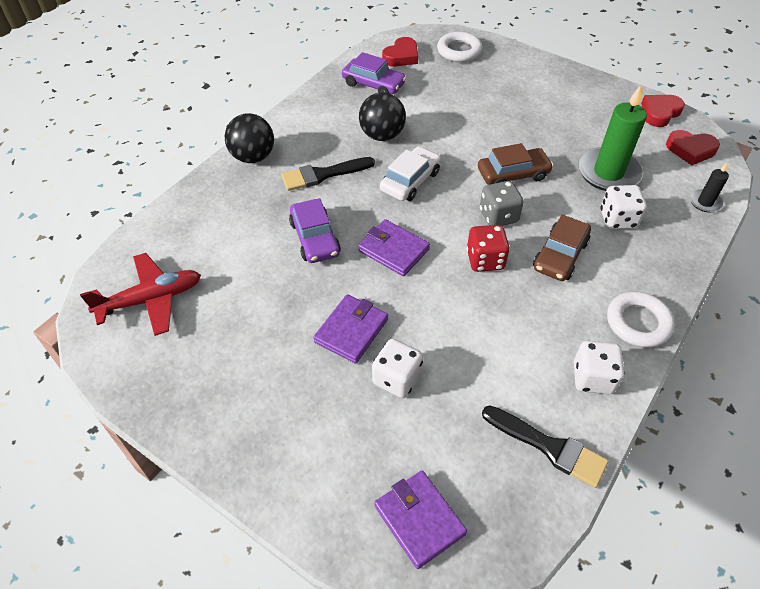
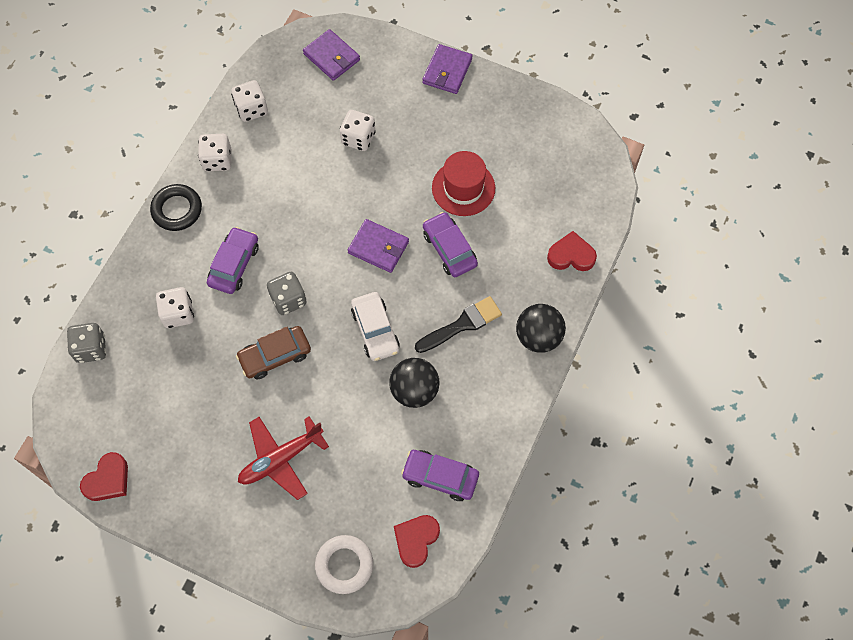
camera: 170 degrees right, 15 degrees up
(151, 299) = (562, 171): red plane -> red plane (280, 459)
(278, 297) = (463, 188): none -> red hat
(351, 331) = (398, 169): purple wallet -> purple wallet (447, 71)
(410, 181) = (375, 330): white car -> white car turned 45 degrees counterclockwise
(485, 260) = (299, 249): red dice -> none
(548, 447) = (251, 109): black brush -> white dice
(560, 255) = (234, 265): brown car -> purple car
(608, 172) = (179, 374): green candle -> none
(638, 323) = (177, 210): white ring -> black ring
(690, 150) = (87, 422): red heart -> red heart (571, 255)
(705, 202) = (91, 348): black candle -> grey dice

